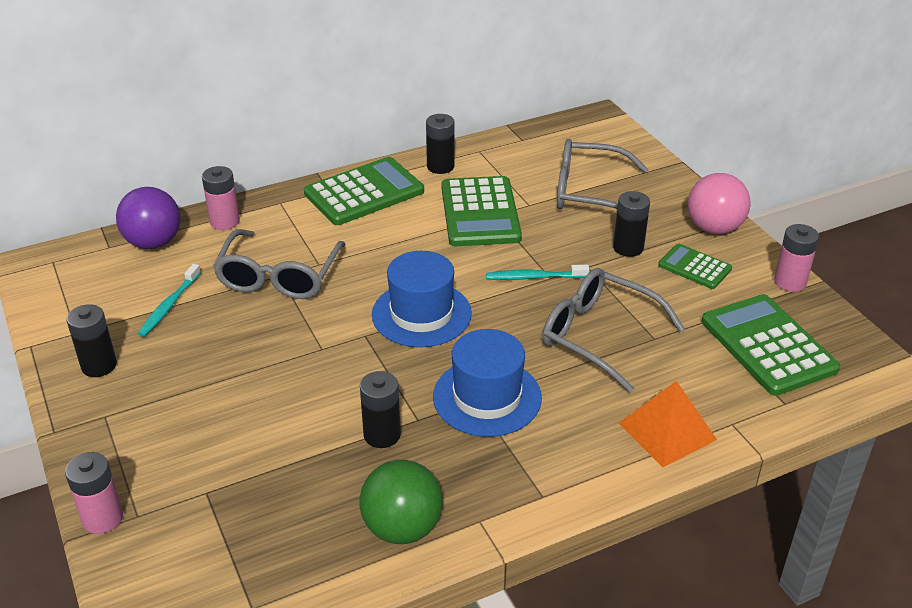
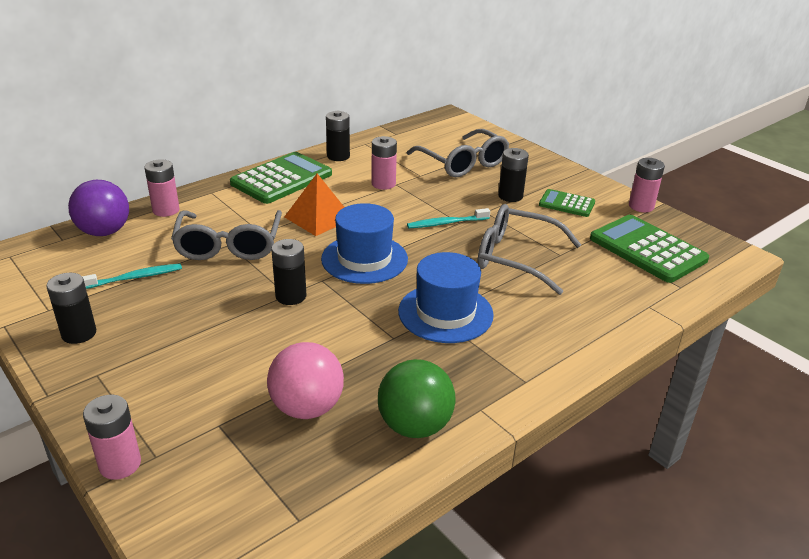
camera: 15 degrees left, 5 degrees down
(169, 305) = (134, 278): turquoise toothbrush -> turquoise toothbrush turned 120 degrees counterclockwise
(382, 435) = (366, 354): black battery -> black battery (291, 296)
(480, 212) = (383, 184): green calculator -> pink battery
(588, 192) = (463, 163): grey glasses -> grey glasses turned 120 degrees counterclockwise
(667, 431) = (602, 318): orange pyramid -> orange pyramid (318, 217)
(714, 228) = (568, 177): pink ball -> pink ball (307, 408)

